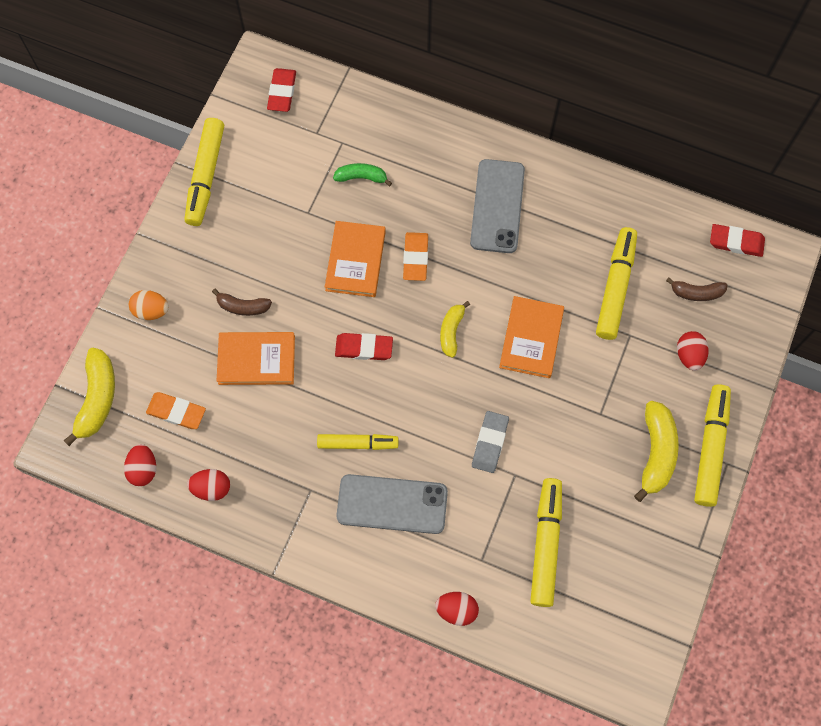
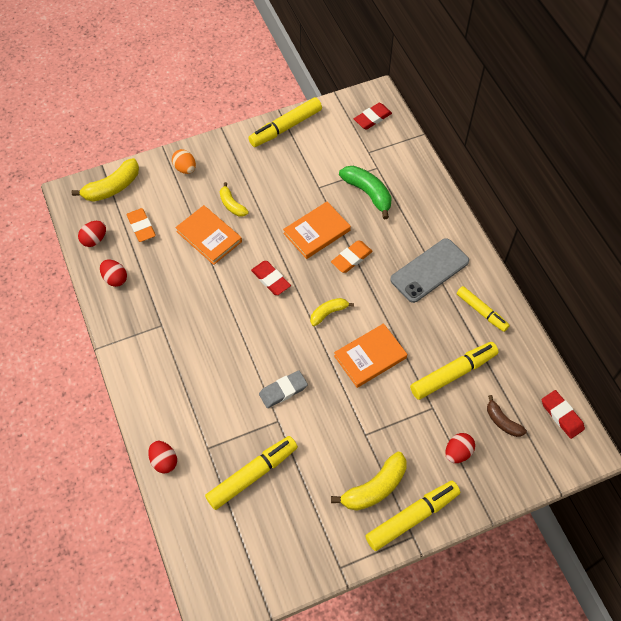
camera: 45 degrees right, 10 degrees down
(243, 306) = (232, 205): brown banana -> yellow banana
(357, 443) = (212, 324): yellow marker -> yellow marker (481, 311)
(361, 177) = (368, 193): green banana -> green banana, size x1.63
(392, 504) = (194, 372): grey phone -> none

